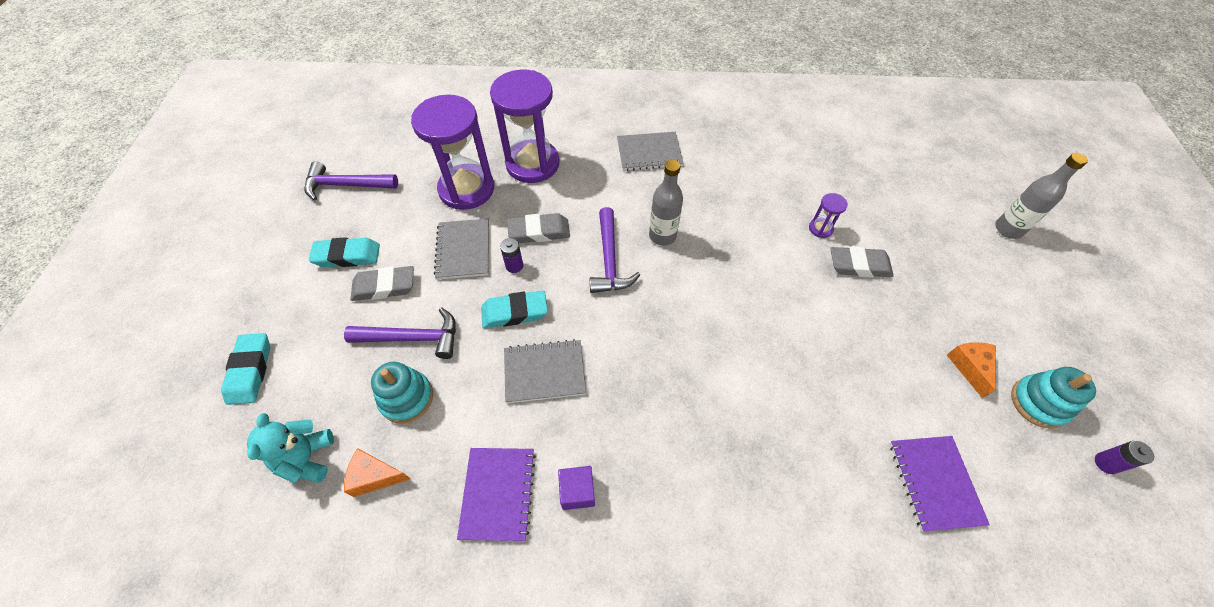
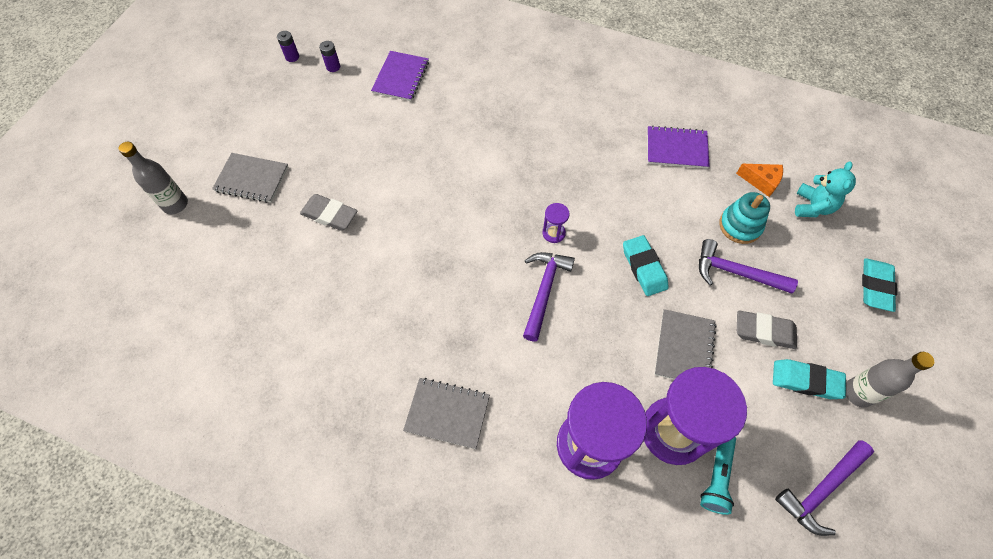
camera: 160 degrees left, 5 degrees up
(346, 185) = (821, 489): purple hammer -> purple hammer turned 120 degrees clockwise
(430, 171) = (716, 477): none -> turquoise flashlight
(498, 493) = (676, 148): purple notebook -> purple notebook turned 75 degrees clockwise
(514, 266) = (636, 314): purple battery -> purple battery (333, 67)
(515, 312) = (644, 268): turquoise eraser -> turquoise eraser turned 60 degrees clockwise
(539, 232) = (603, 345): grey eraser -> none
(544, 372) = (629, 212): grey notebook -> grey notebook (252, 179)
(577, 491) = (624, 135): purple cube -> none
(662, 236) = (484, 299): grey bottle -> grey bottle (858, 393)
(820, 228) = (334, 258): purple hourglass -> purple hourglass (553, 233)
(970, 367) = (318, 123): orange cheese -> none
(1038, 403) = (296, 92): turquoise stacking toy -> none

